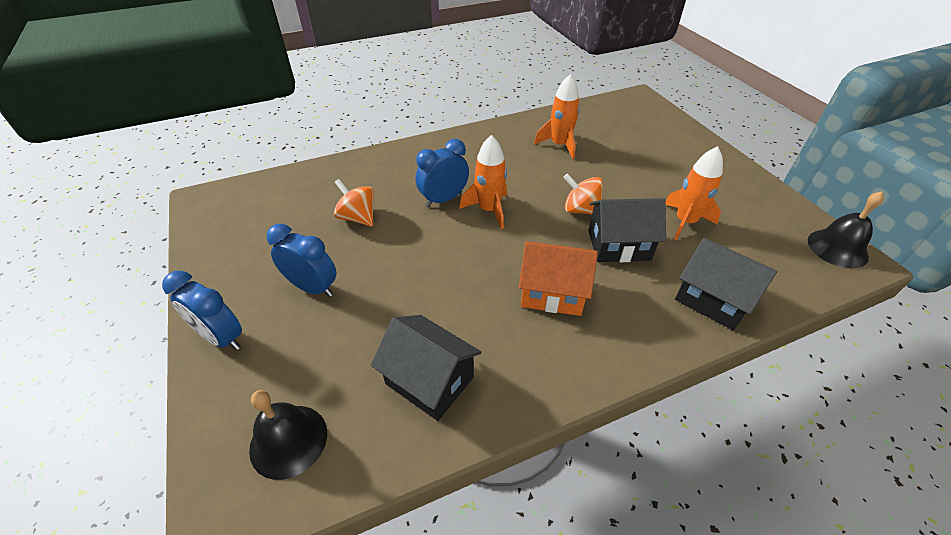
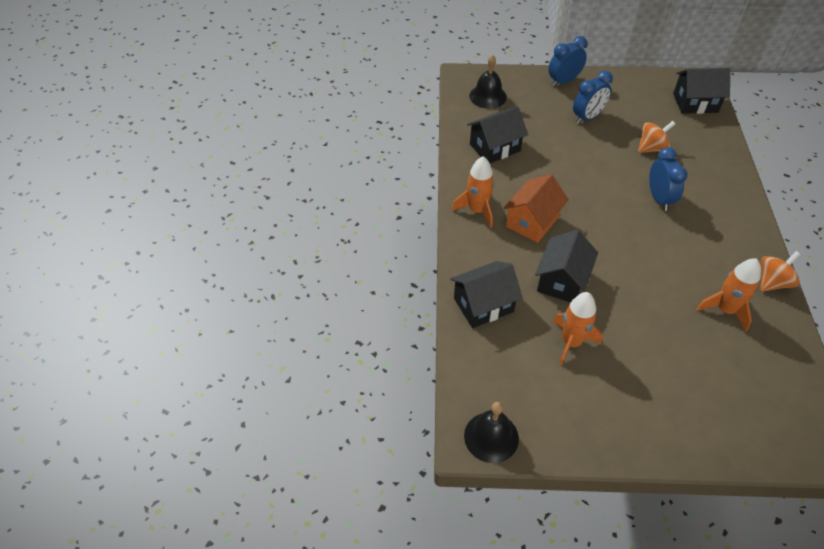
camera: 115 degrees right, 5 degrees up
(253, 197) = (695, 103): none -> black house
(489, 210) = (635, 220): orange rocket -> orange rocket (477, 210)
(580, 210) = (615, 278): orange spinning top -> orange spinning top (772, 282)

